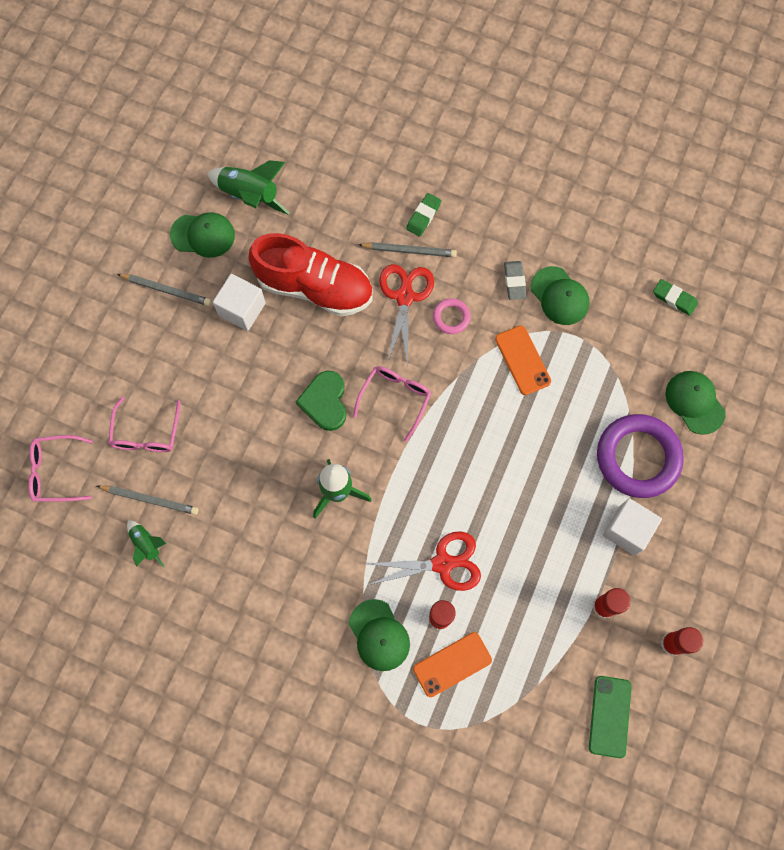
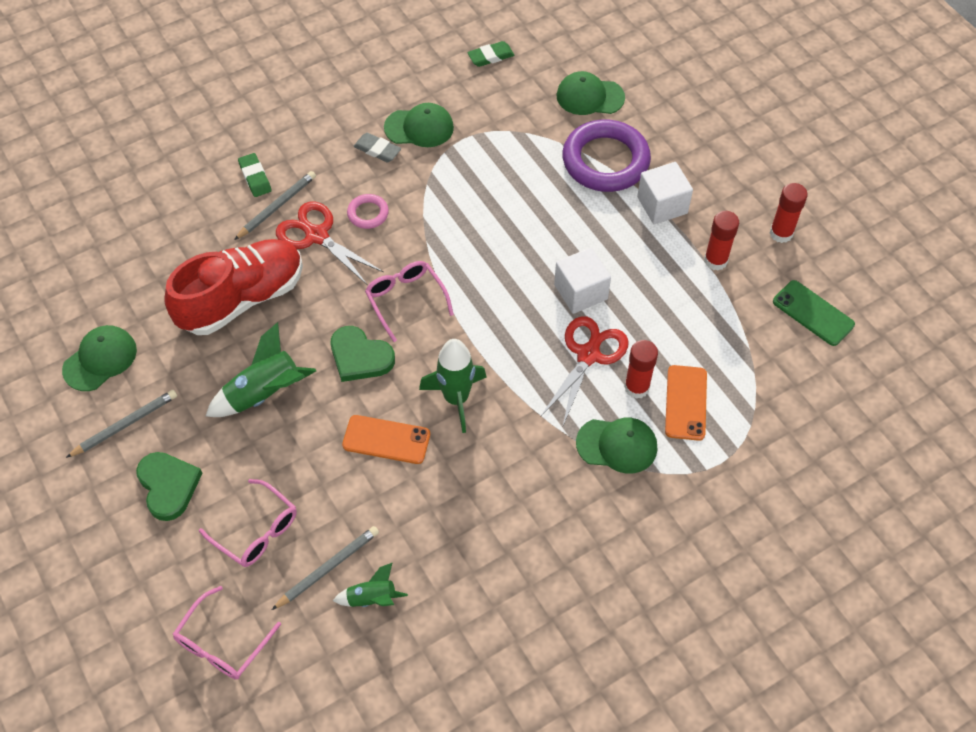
camera: 55 degrees left, 15 degrees down
(141, 352) = (168, 486): none -> green heart
(242, 309) = (207, 371): white cube -> white cube (580, 292)
(250, 196) = (100, 297): green rocket -> green rocket (264, 393)
(522, 360) = (453, 186): orange phone -> orange phone (386, 439)

